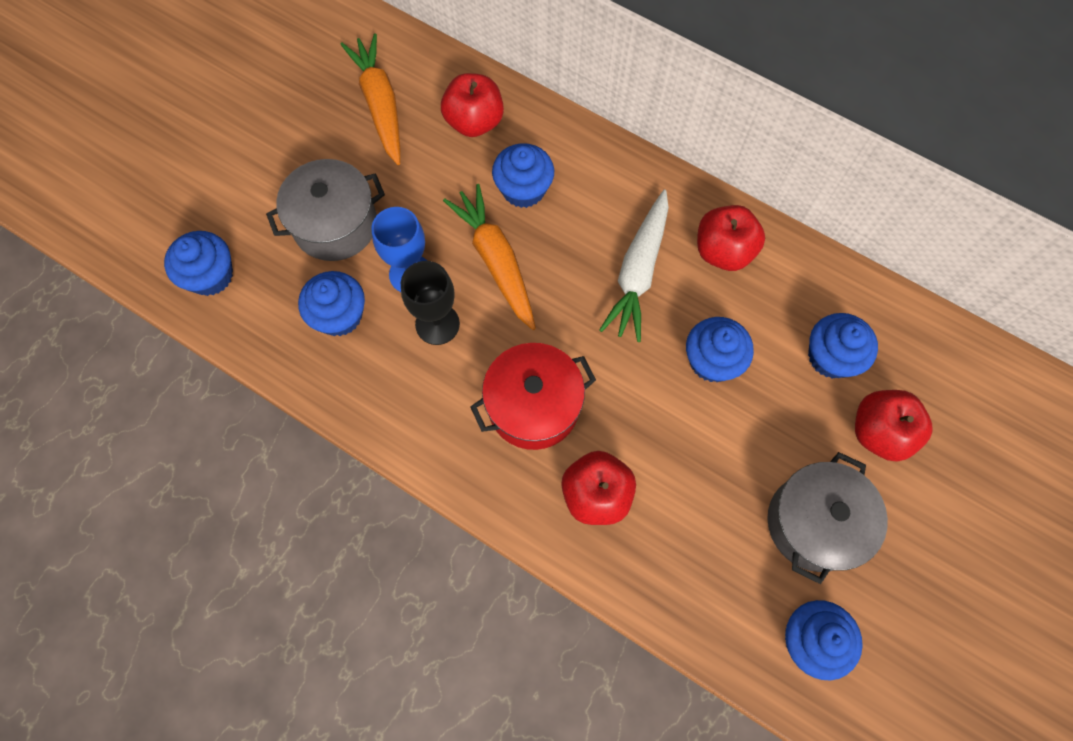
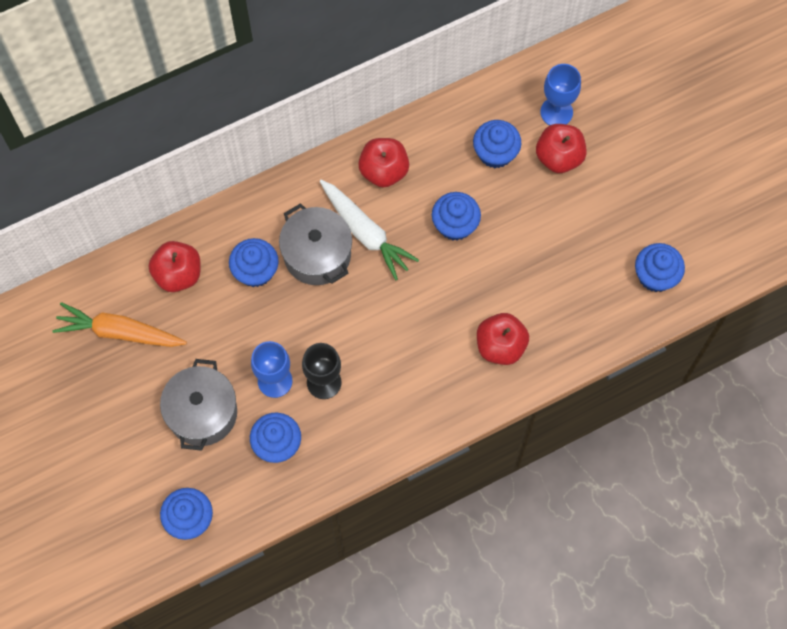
camera: 60 degrees left, 0 degrees up
(496, 261) = (300, 319): orange carrot -> none
(533, 406) = (419, 352): red pot -> none
(814, 523) = (591, 230): grey pot -> grey pot (317, 254)
(933, 398) = (556, 112): none -> blue goblet

